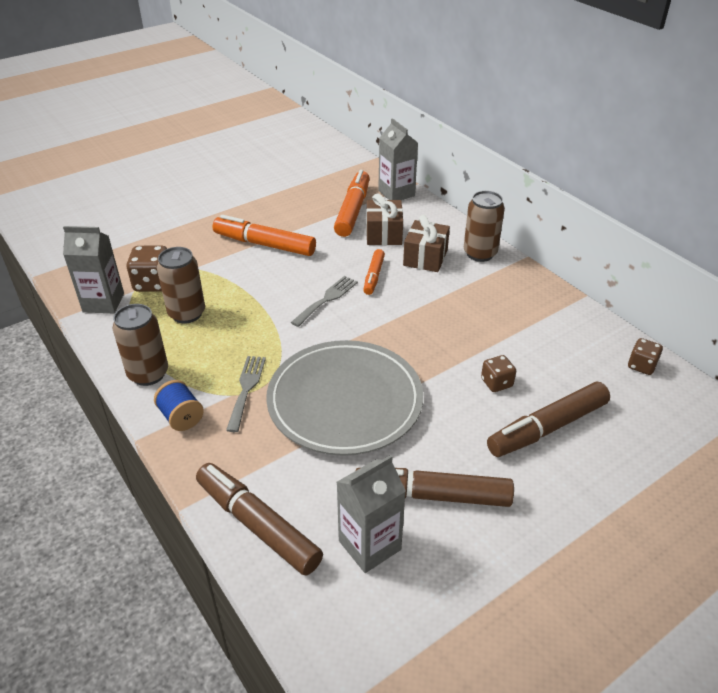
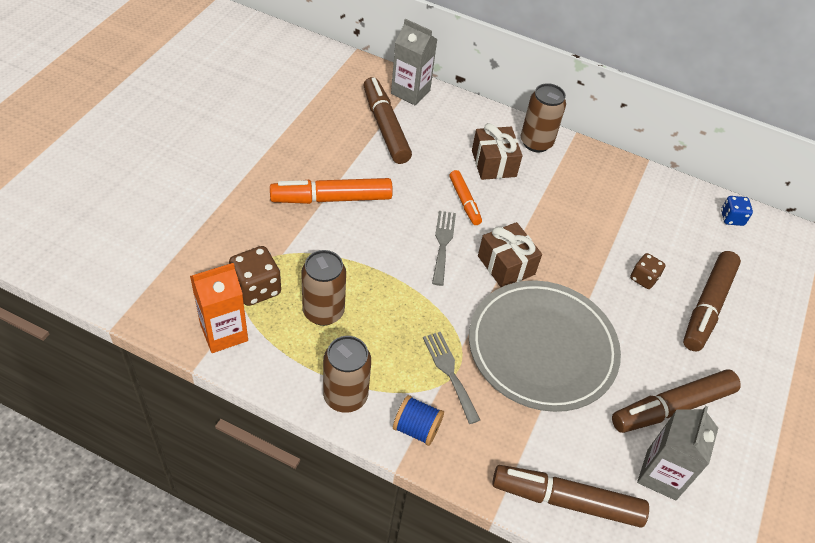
camera: 35 degrees left, 10 degrees up
(103, 302) = (224, 332): grey carton -> orange carton
(353, 210) = (385, 127): orange marker -> brown marker
(384, 234) = (436, 147): brown gift -> brown gift (506, 265)
(641, 366) = (732, 218): brown dice -> blue dice

